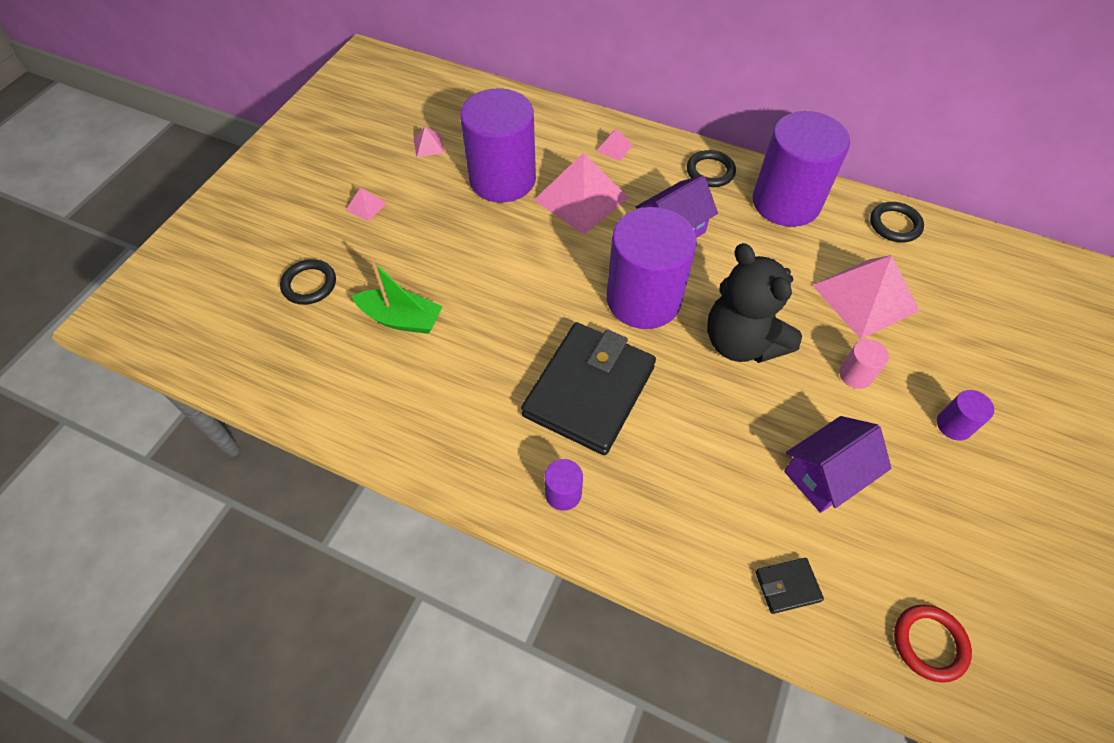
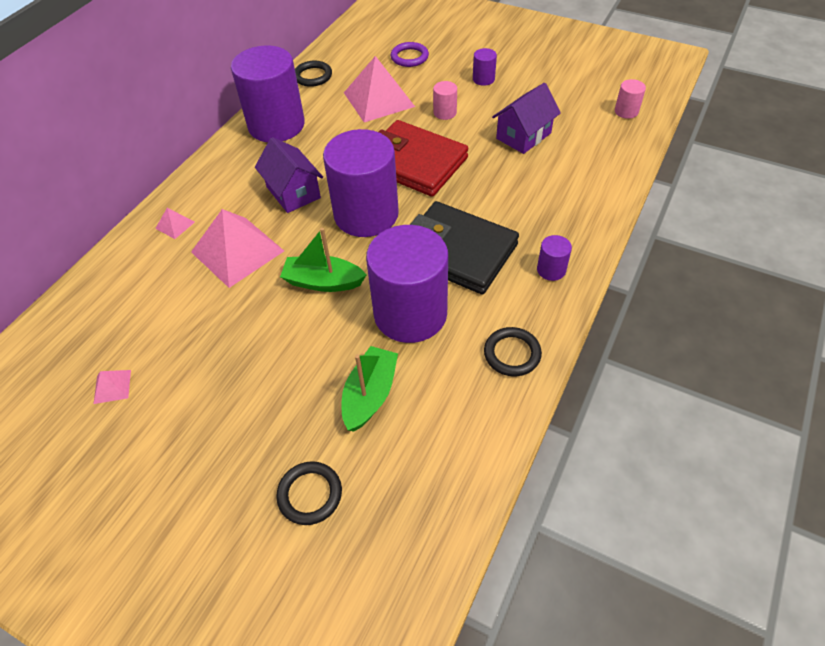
camera: 85 degrees left, 5 degrees down
(366, 206) = (196, 445): pink pyramid -> none
(502, 179) = (191, 314): purple cylinder -> purple cylinder (410, 313)
(541, 270) = (323, 282): none -> green boat
(710, 171) = (228, 164): black ring -> black ring (512, 354)
(741, 342) = (414, 163): black teddy bear -> red wallet
(787, 586) = (603, 161): black wallet -> none
(825, 475) = (523, 136): purple house -> purple house turned 75 degrees clockwise
(929, 643) = (626, 111): red ring -> pink cylinder
(978, 328) = (409, 57): none -> purple ring

